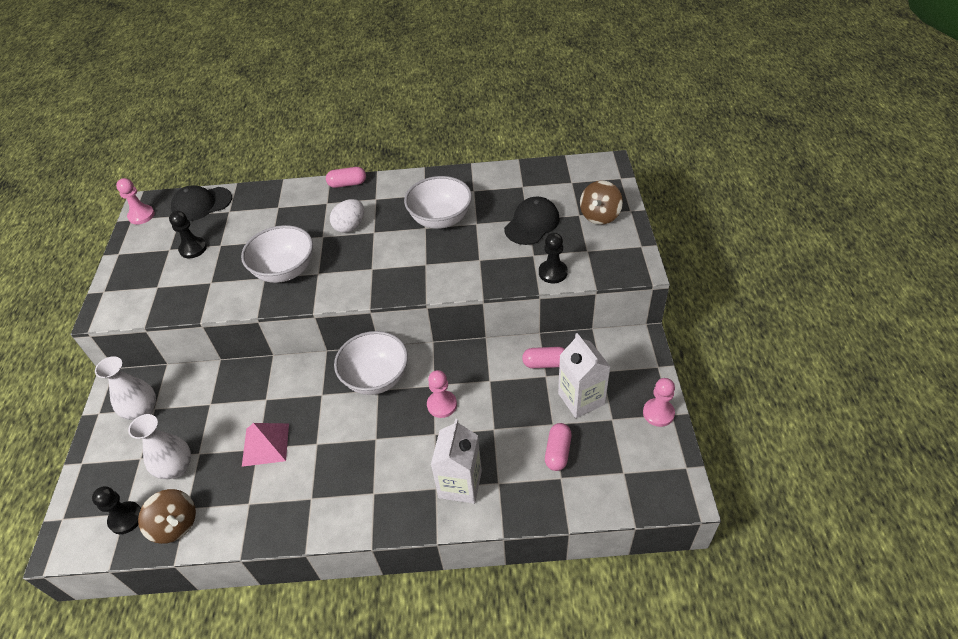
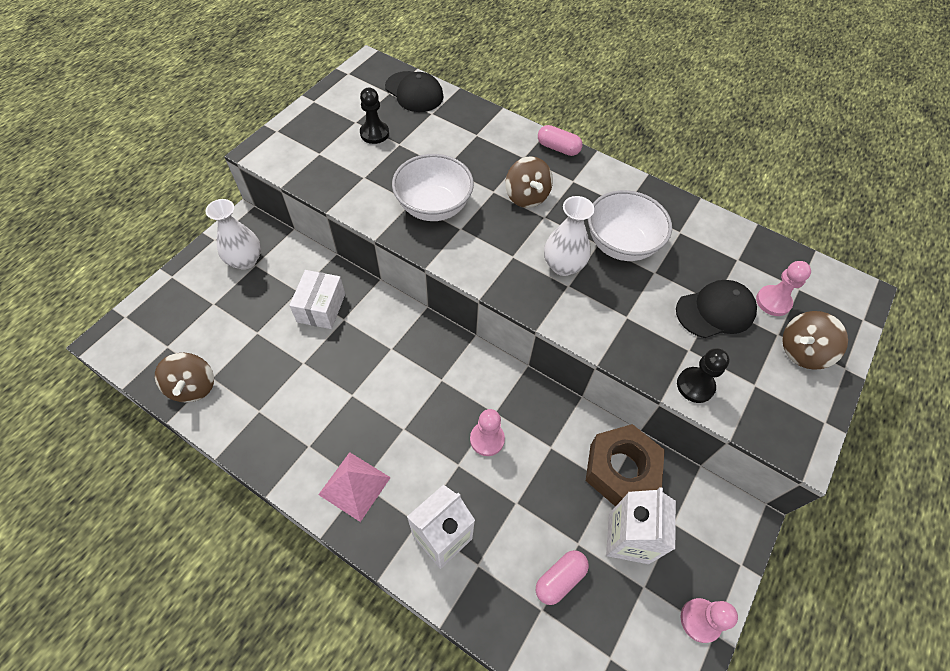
camera: 30 degrees right, 10 degrees up
(126, 518) = (165, 352): black pawn -> none
(141, 215) = (358, 74): pink pawn -> pink pawn (773, 301)
(176, 468) = (231, 333): white vase -> white vase (563, 265)
(201, 204) = (414, 92): black cap -> black cap turned 150 degrees counterclockwise
(240, 403) = (321, 308): none -> white box
(265, 444) = (311, 363): pink pyramid -> pink pyramid (354, 485)
(350, 226) = (526, 196): white egg -> brown spinning top
(376, 378) = (449, 366): white bowl -> none
(545, 363) = (620, 470): pink capsule -> brown nut

